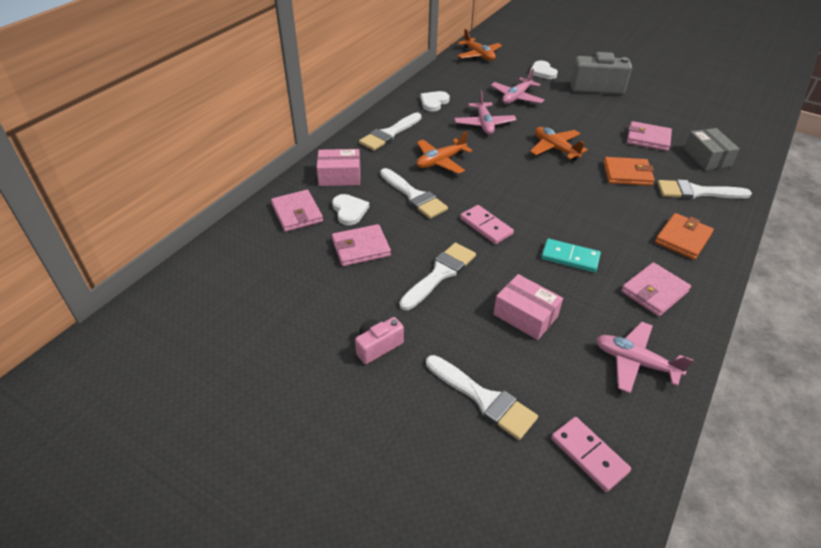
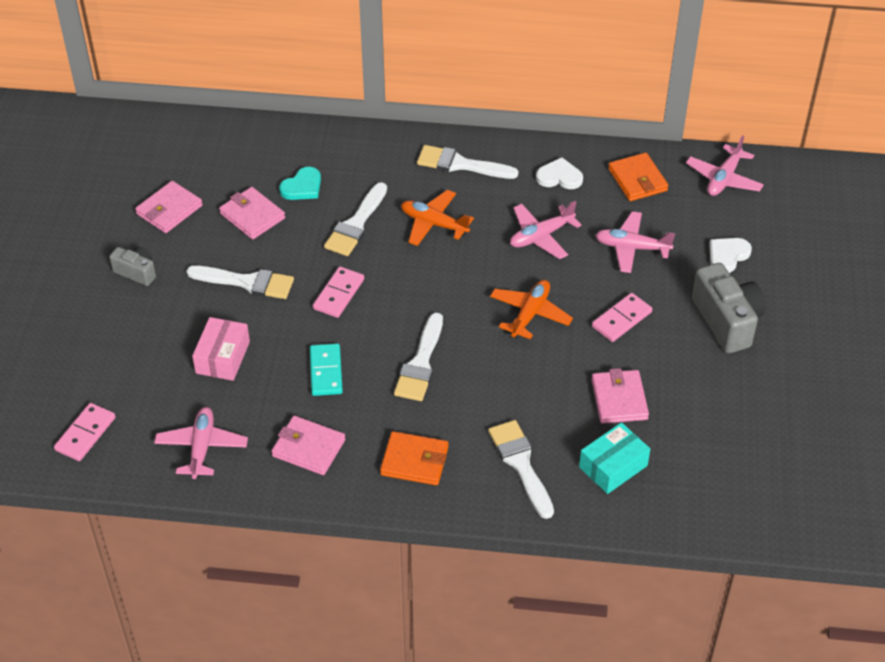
camera: 65 degrees right, 5 degrees up
(297, 213) = (276, 153): pink wallet -> pink wallet (169, 210)
(339, 176) = (354, 157): pink box -> none
(349, 211) = (302, 187): white heart -> turquoise heart
(378, 346) = (136, 272): pink camera -> grey camera
(478, 55) = (724, 178): orange plane -> pink plane
(484, 399) = (112, 355): white brush -> white brush (421, 363)
(577, 118) = (621, 319): none -> pink domino
(627, 174) = (517, 392): orange wallet -> orange wallet (637, 180)
(707, 157) = (613, 466): grey box -> turquoise box

